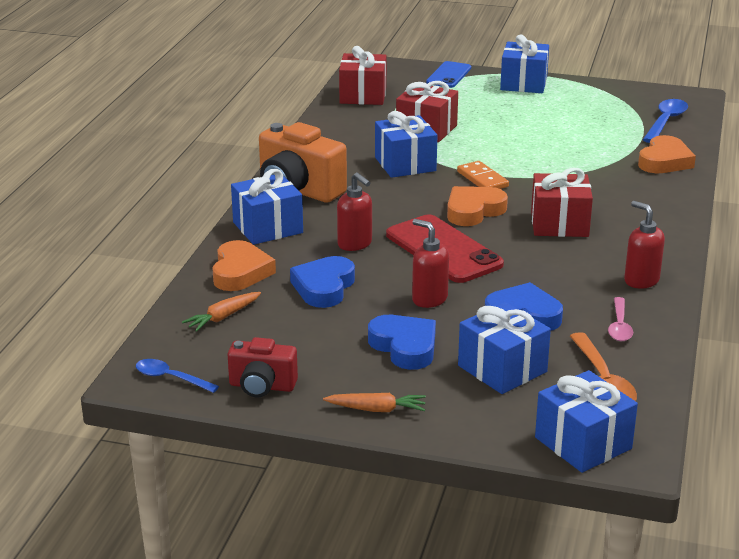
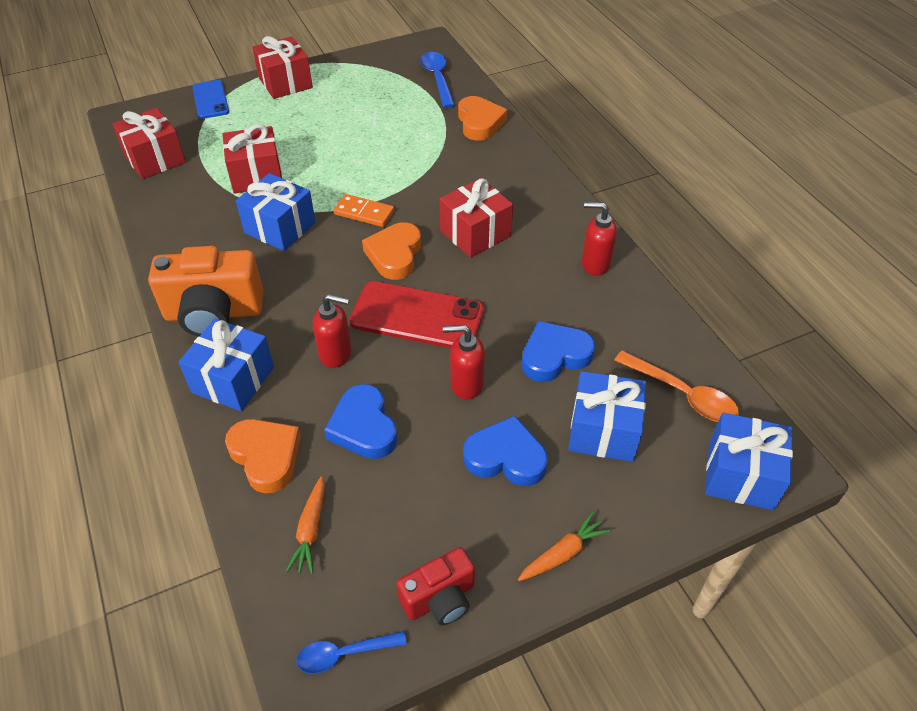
camera: 40 degrees left, 20 degrees up
(523, 83) = (285, 83): blue gift -> red gift
(619, 326) = (631, 324): pink spoon -> none

